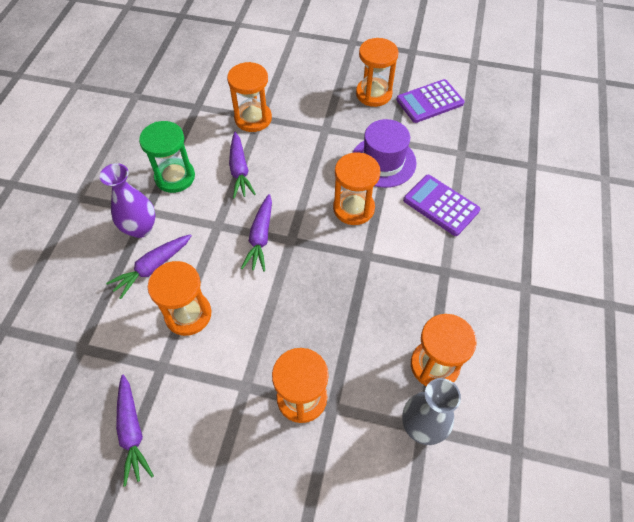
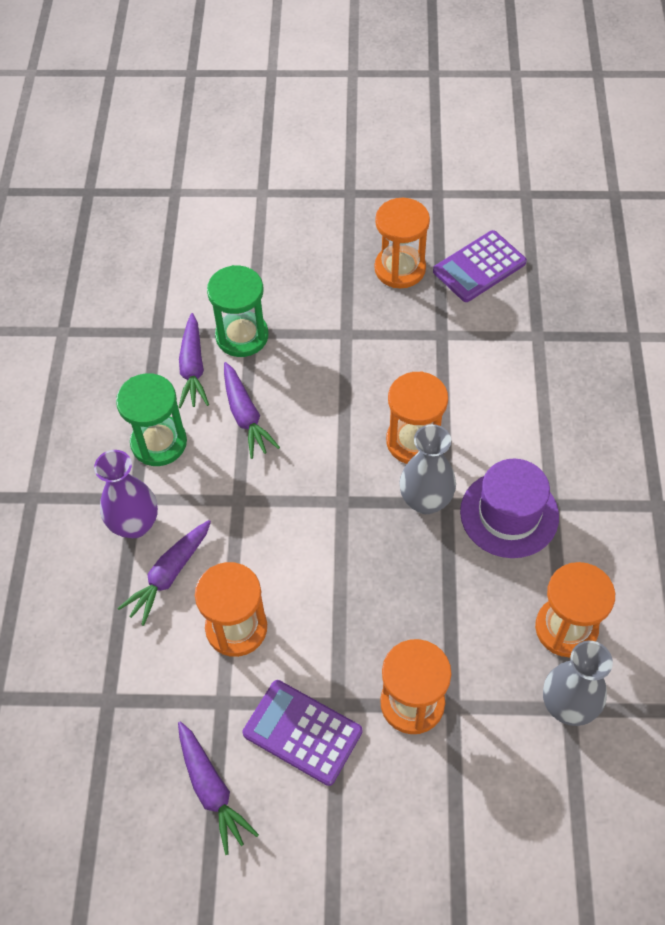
camera: 10 degrees left, 0 degrees up
(253, 118) = (242, 336): orange hourglass -> green hourglass
(260, 237) = (301, 506): purple carrot -> purple carrot (193, 368)
(351, 251) = (425, 501): none -> grey vase
(383, 161) = (437, 367): purple hat -> purple hat (509, 514)
(441, 205) = (527, 415): purple calculator -> purple calculator (302, 732)

